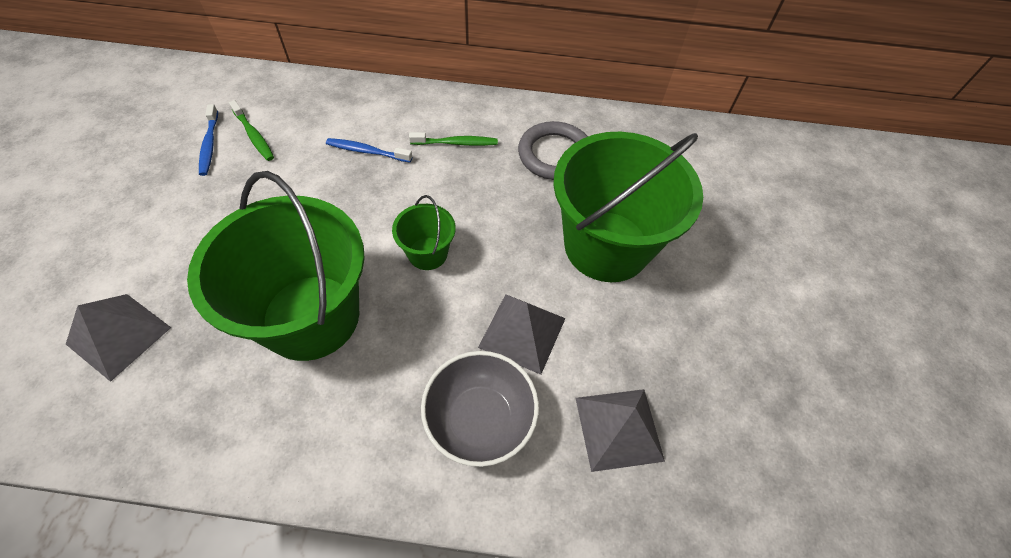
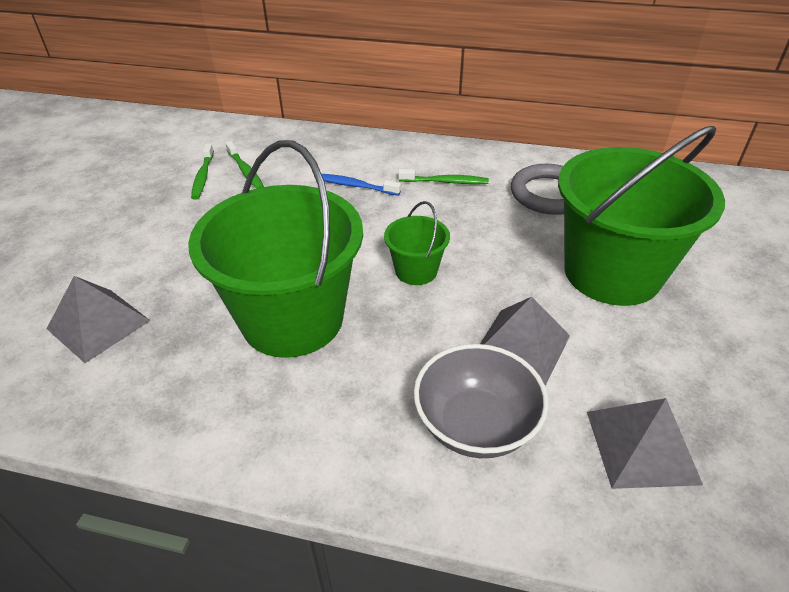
camera: 10 degrees right, 15 degrees down
(210, 145) = (203, 176): blue toothbrush -> green toothbrush

